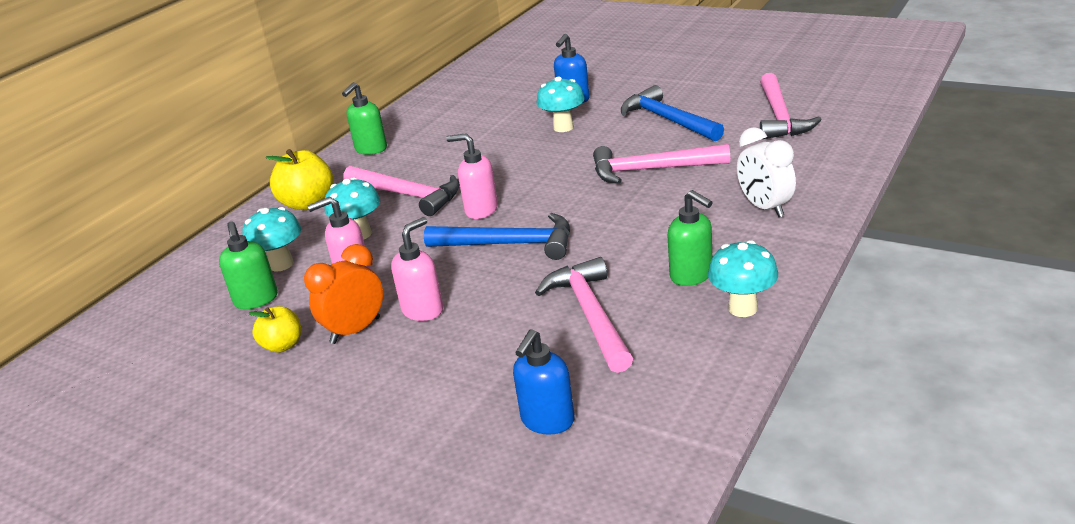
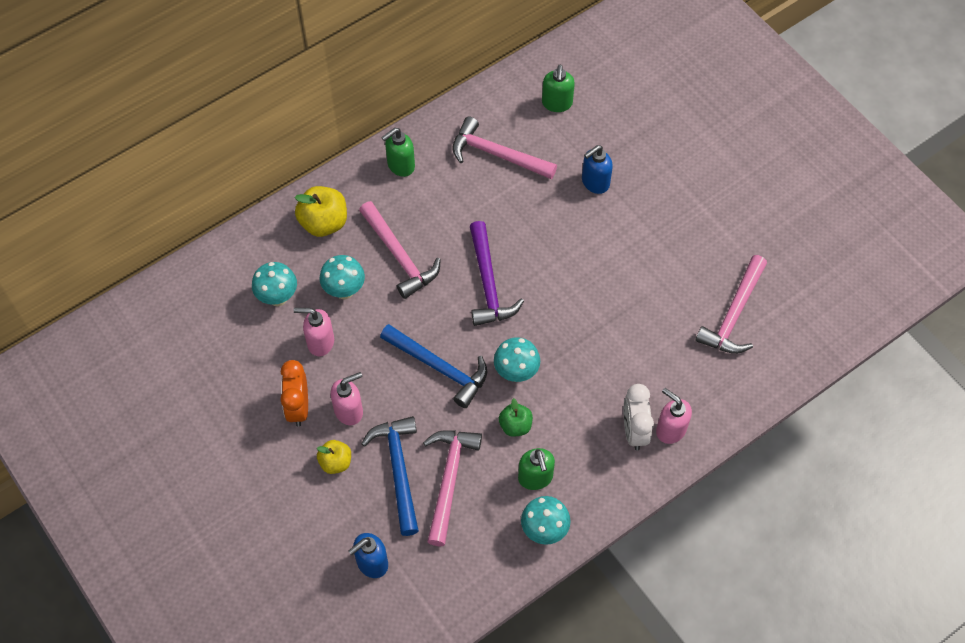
camera: 20 degrees right, 30 degrees up
(256, 300) = (248, 333): green soap dispenser -> green soap dispenser (557, 103)
(282, 345) = (248, 396): yellow apple -> yellow apple (335, 462)
(355, 330) = (298, 407): orange clock -> orange clock turned 75 degrees counterclockwise
(481, 210) = (441, 310): pink soap dispenser -> pink soap dispenser (670, 429)
(518, 179) = (488, 283): none -> purple hammer
(563, 127) = (562, 224): turquoise mushroom -> turquoise mushroom (516, 373)
(632, 250) = (515, 426): none -> green apple
(651, 170) = (589, 331): pink hammer -> pink hammer (497, 154)
(668, 120) = (647, 264): blue hammer -> blue hammer (398, 470)

